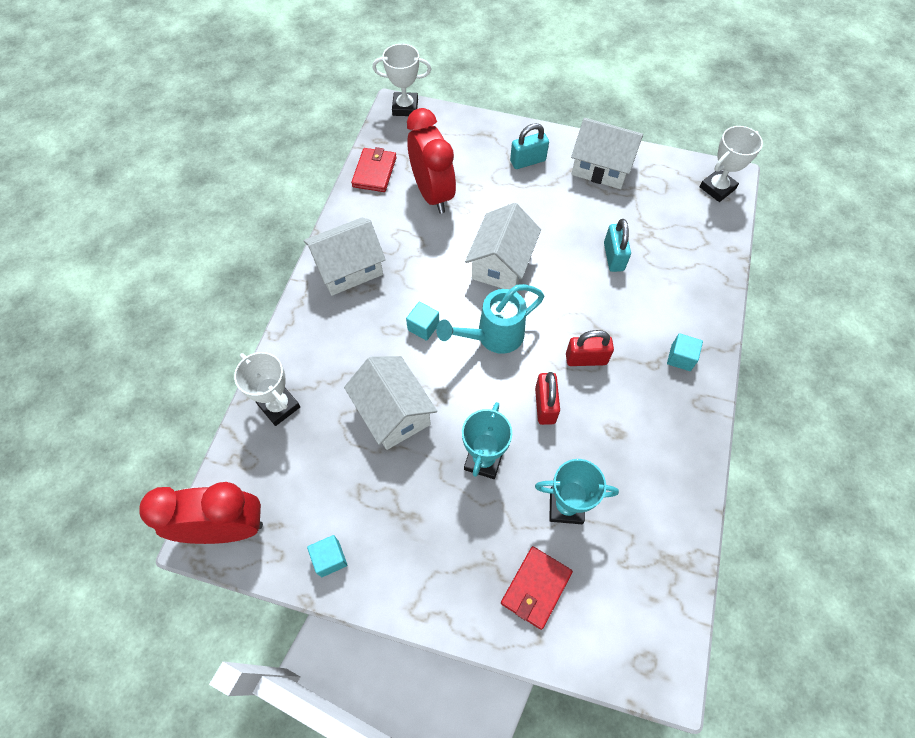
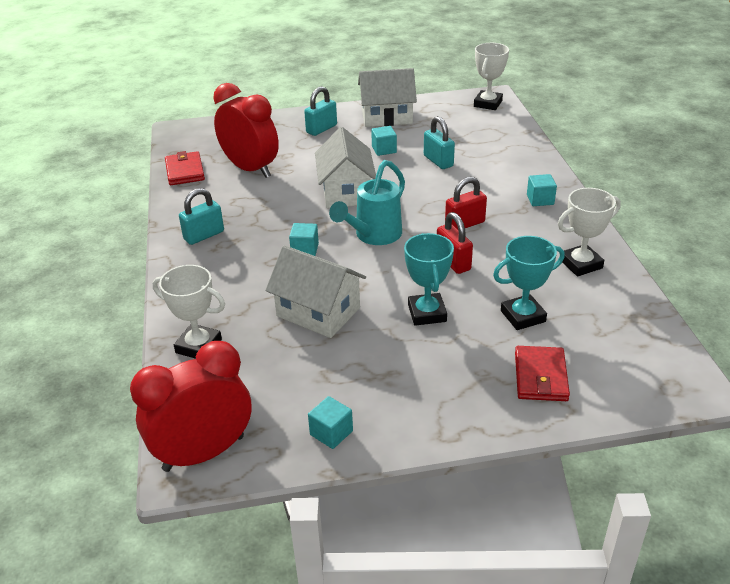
camera: 25 degrees left, 25 degrees down
(349, 268) = (204, 235): white house -> turquoise padlock
(405, 107) = (185, 127): white trophy -> white trophy (580, 264)
(570, 217) = (384, 149): none -> turquoise cube

